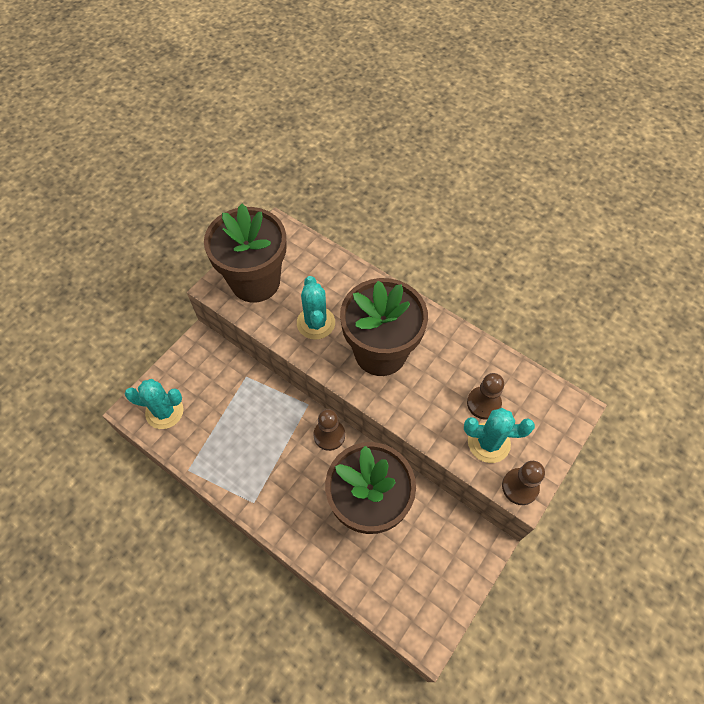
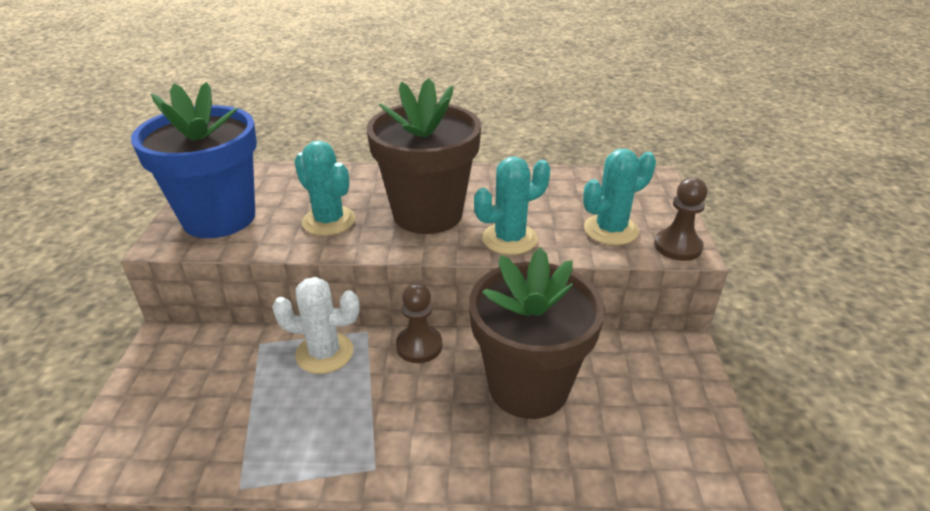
camera: 35 degrees left, 25 degrees down
(164, 411) = (151, 438): turquoise cactus -> turquoise cactus (509, 239)
(255, 281) = (219, 218): brown flower pot -> blue flower pot
(275, 407) = (324, 353): none -> white cactus
(483, 403) = (573, 206): brown pawn -> none

